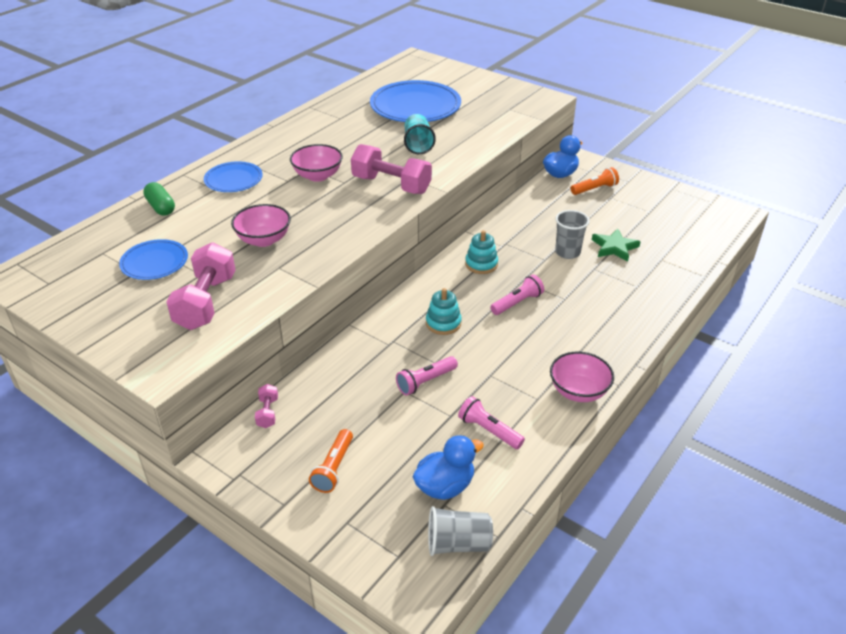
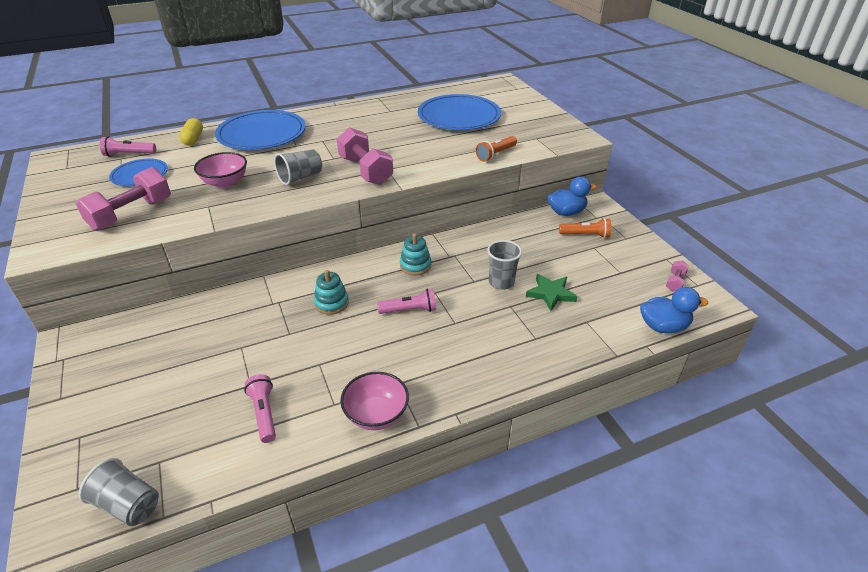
camera: 30 degrees right, 0 degrees up
(161, 207) = (193, 139): green capsule -> yellow capsule
(233, 179) = (262, 134): blue plate -> blue plate, size x1.80
(267, 413) = (133, 320): pink dumbbell -> pink dumbbell (675, 282)
(318, 176) = (321, 148): pink bowl -> none
(333, 468) = (122, 386): orange flashlight -> orange flashlight (495, 154)
(336, 211) = (300, 177): none -> grey cup
(418, 144) = (424, 146): turquoise cup -> none
(425, 382) = (264, 346): pink flashlight -> pink flashlight (129, 154)
(445, 486) = (177, 445): blue duck -> blue duck (663, 326)

